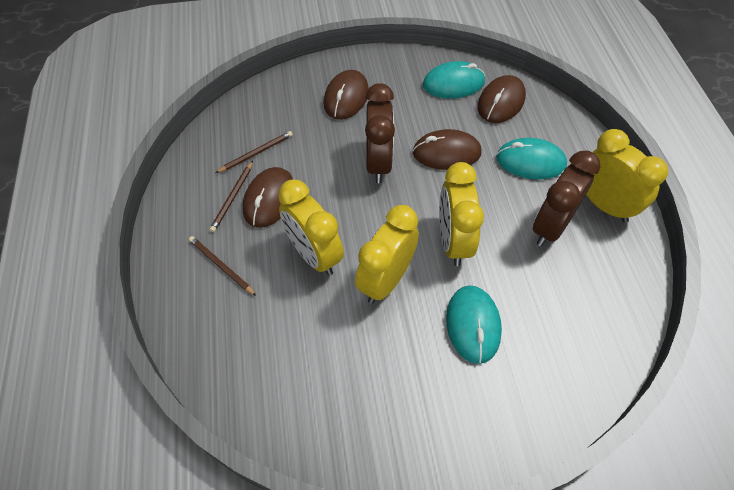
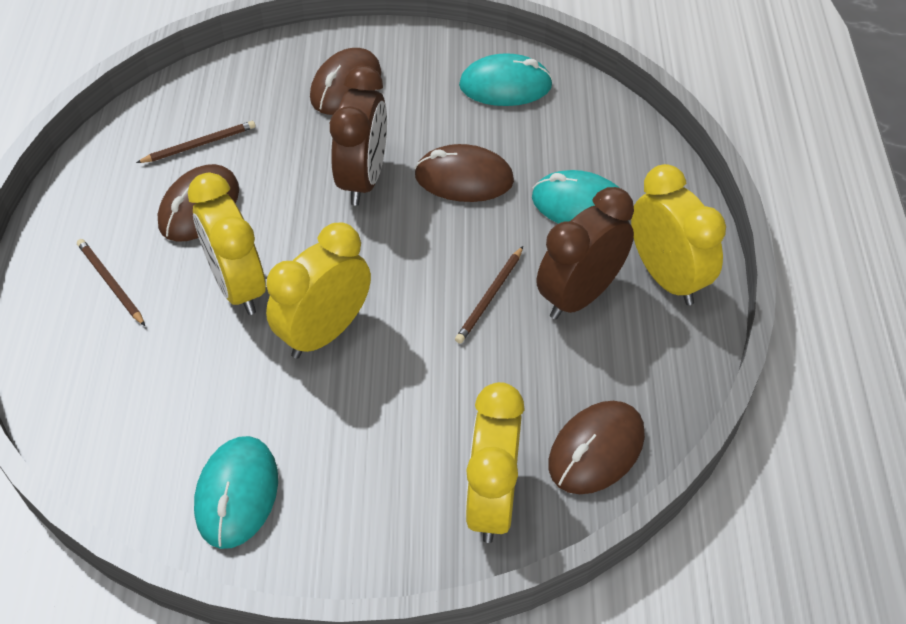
camera: 10 degrees right, 5 degrees down
(232, 198) = (150, 198): brown pencil -> brown pencil (490, 297)
(453, 241) = (433, 296): yellow clock -> yellow clock (491, 500)
(473, 325) = (425, 406): turquoise mouse -> turquoise mouse (237, 494)
(501, 102) = (566, 119): brown mouse -> brown mouse (596, 450)

